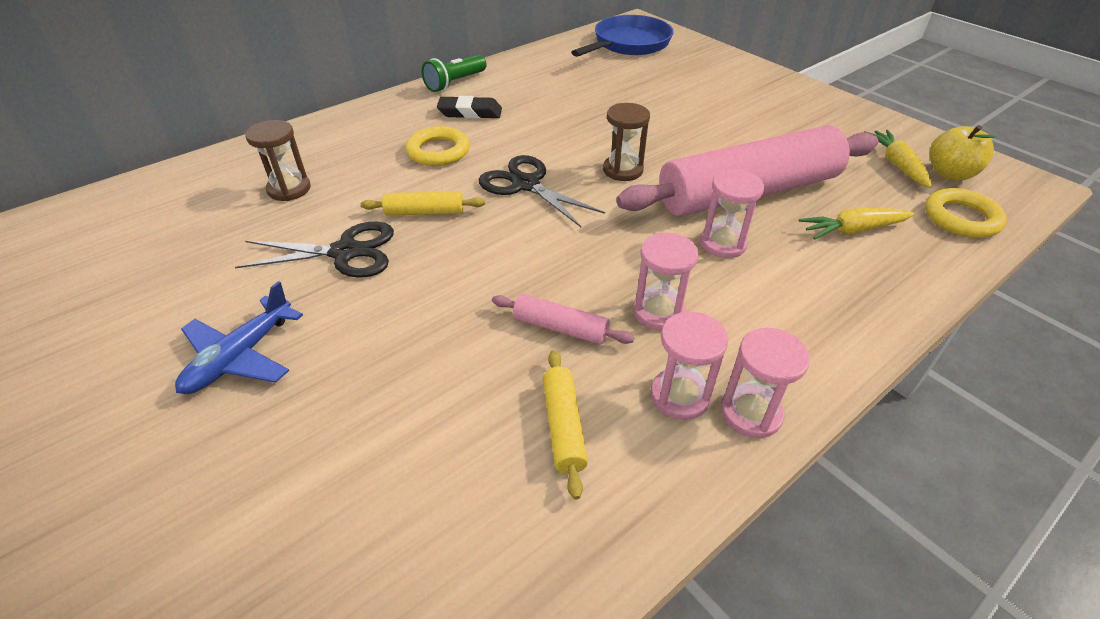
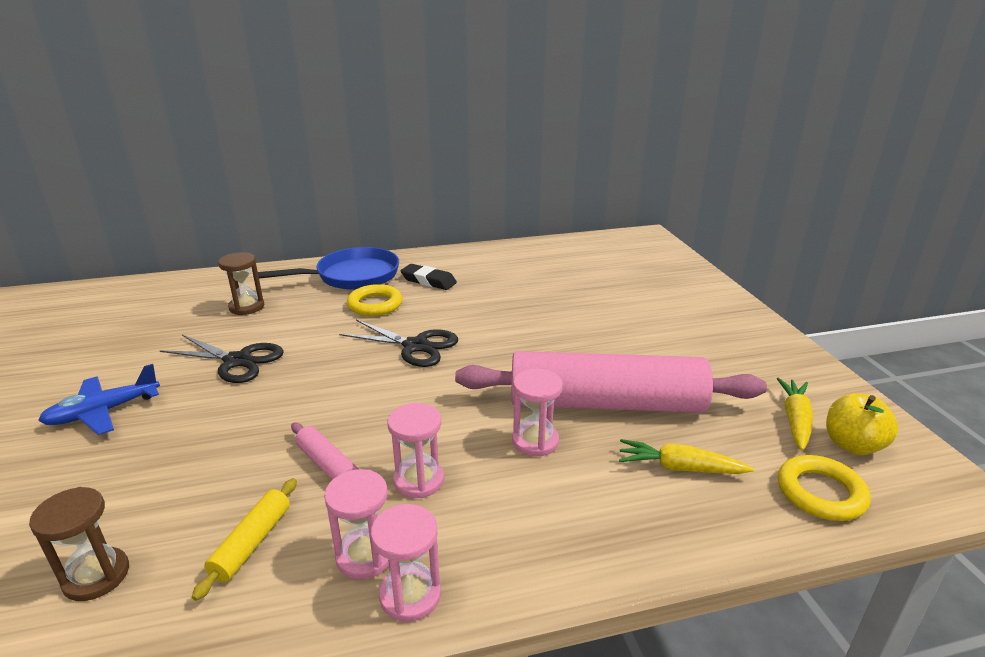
camera: 25 degrees right, 15 degrees down
(424, 212) = (319, 347): yellow rolling pin -> none
(455, 83) = (439, 256): green flashlight -> none
(526, 184) = (415, 346): black scissors -> black scissors turned 135 degrees clockwise
(622, 170) = (507, 355): brown hourglass -> brown hourglass (96, 576)
(628, 44) = (619, 252): blue pan -> blue pan (352, 276)

